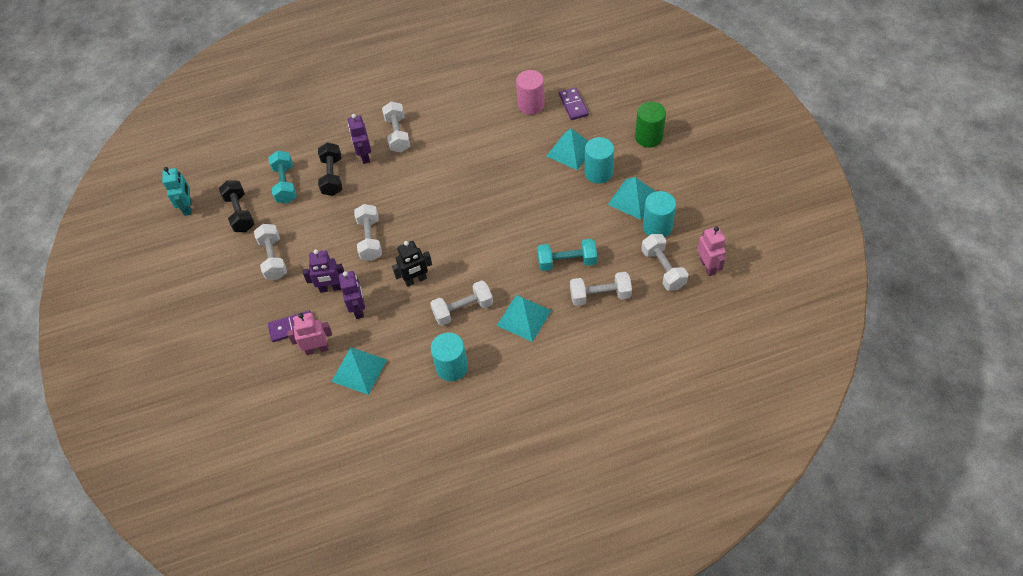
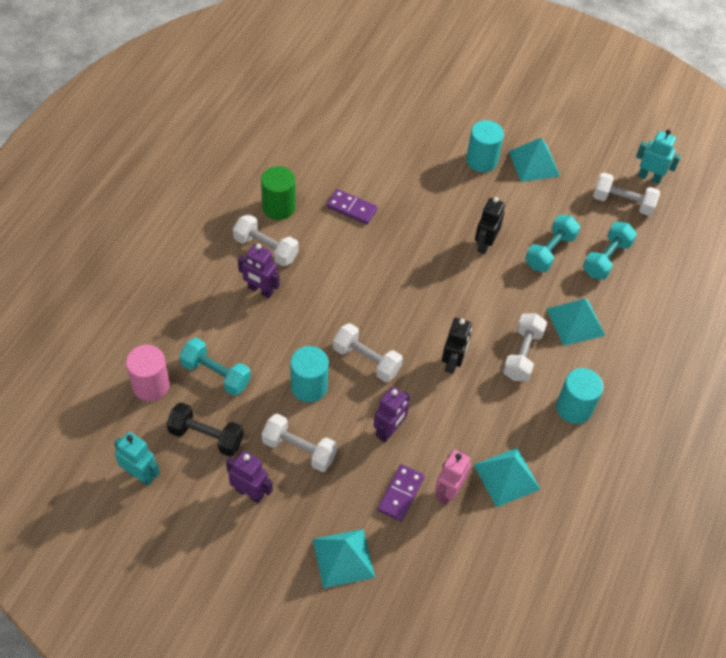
camera: 55 degrees left, 0 degrees up
(332, 176) = (254, 332): black dumbbell -> none
(358, 309) = (437, 427): purple robot -> purple robot (250, 493)
(529, 226) = (484, 244): none -> black robot
(531, 105) = (353, 140): pink cylinder -> pink cylinder (151, 385)
(570, 151) = (437, 157): turquoise pyramid -> turquoise pyramid (343, 558)
(573, 105) = (389, 117): purple domino -> purple domino (351, 208)
(600, 295) = (606, 258): white dumbbell -> turquoise dumbbell
(648, 137) = (483, 104): green cylinder -> green cylinder (278, 207)
(657, 227) = (578, 173): turquoise cylinder -> turquoise cylinder (309, 386)
(708, 267) = (649, 177): pink robot -> turquoise robot

